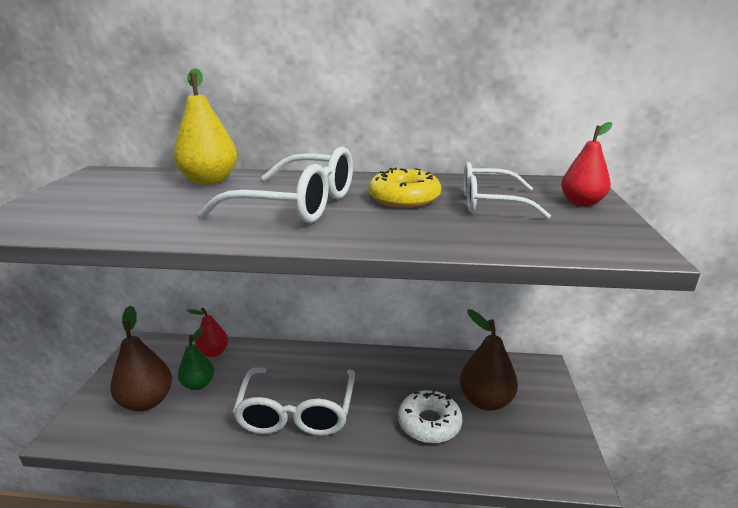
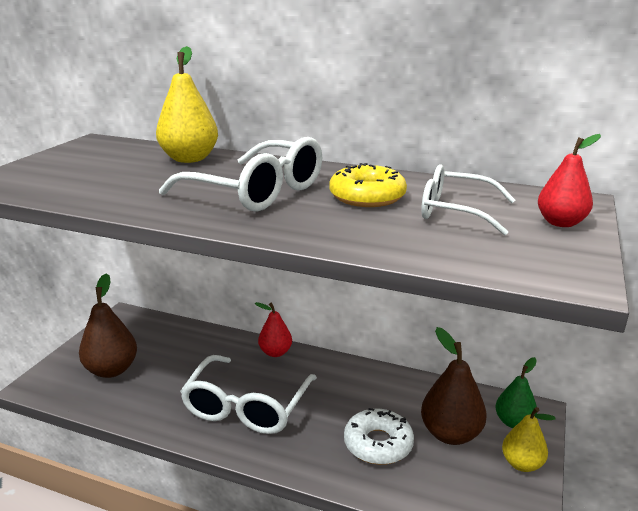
camera: 15 degrees right, 0 degrees up
(198, 384) = (163, 363): green pear -> green pear (513, 422)
(213, 352) = (186, 335): red pear -> red pear (275, 352)
(552, 415) = (522, 464): none -> yellow pear

